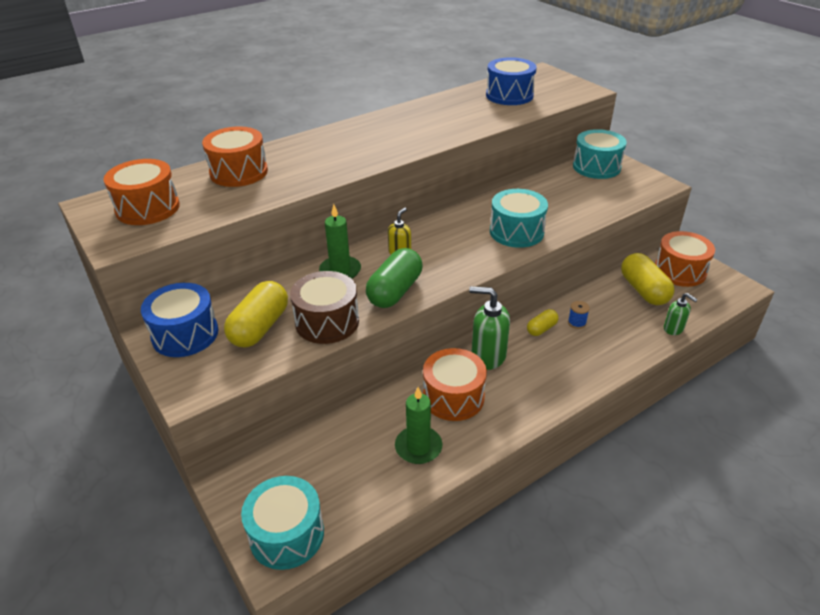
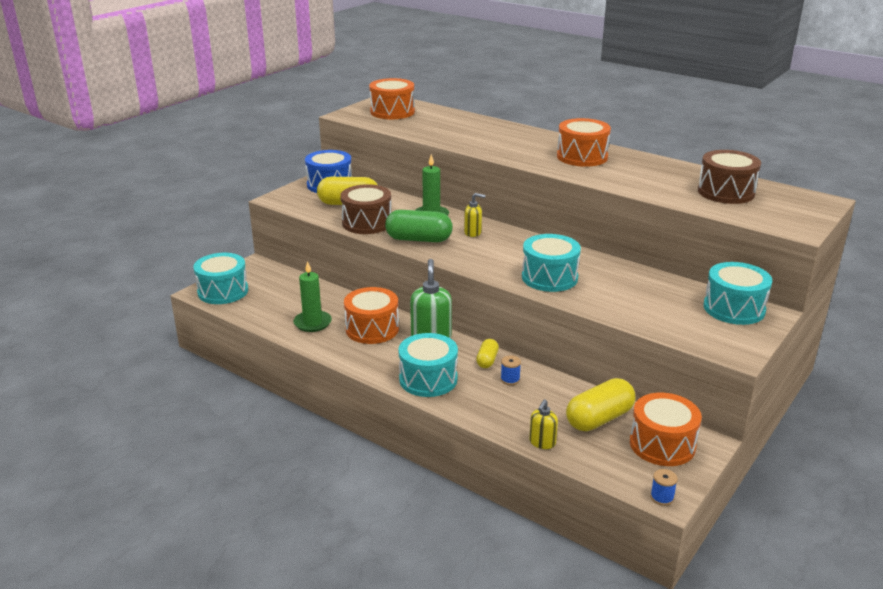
camera: 70 degrees right, 10 degrees down
(239, 172) = (460, 123): orange drum -> orange drum (582, 157)
(509, 95) = (726, 192): blue drum -> brown drum
(541, 329) = (487, 360): yellow capsule -> yellow capsule turned 75 degrees clockwise
(563, 375) = (428, 379): none -> turquoise drum
(673, 329) = (542, 443): green soap dispenser -> yellow soap dispenser
(743, 290) = (662, 497): none -> blue spool

